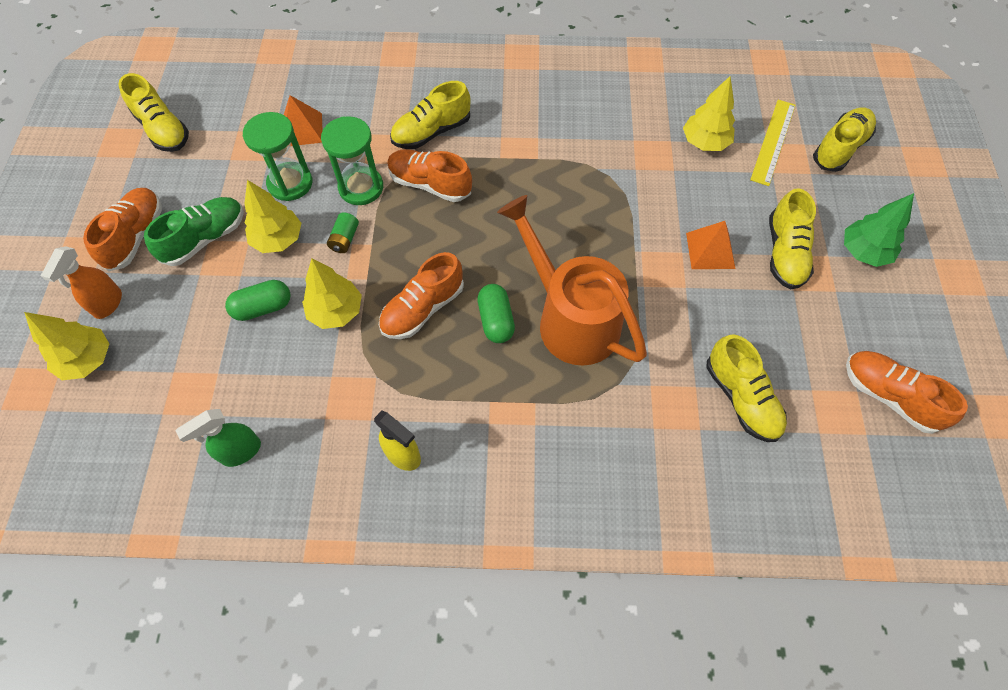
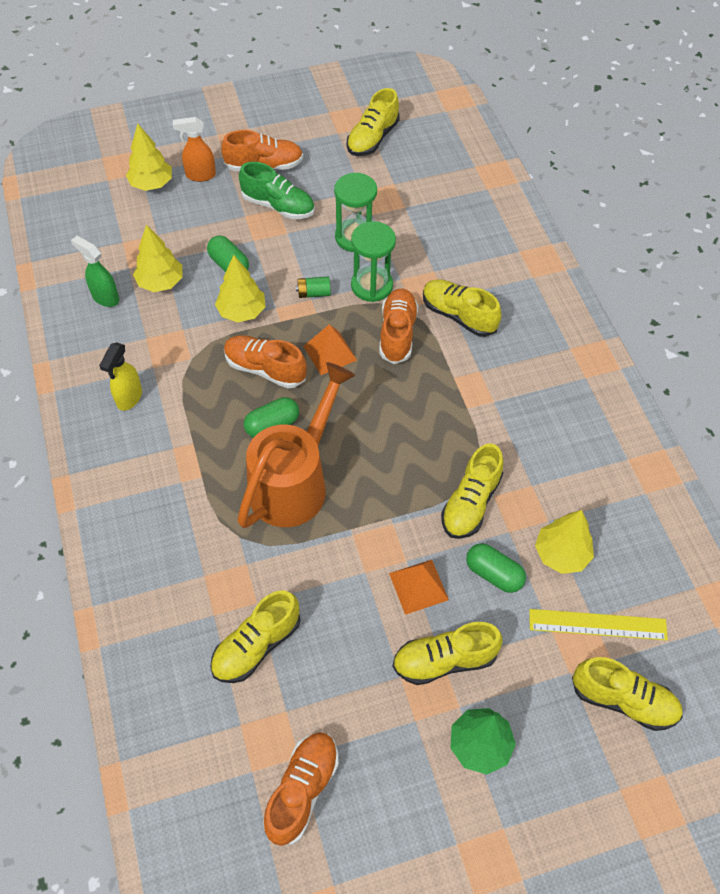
camera: 70 degrees right, 5 degrees down
(278, 239) = (295, 250): yellow tree -> yellow tree (160, 282)
(302, 129) = (416, 224): orange pyramid -> orange pyramid (330, 353)
(638, 187) = (470, 503): none -> yellow shoe
(711, 193) = (493, 574): none -> green capsule

